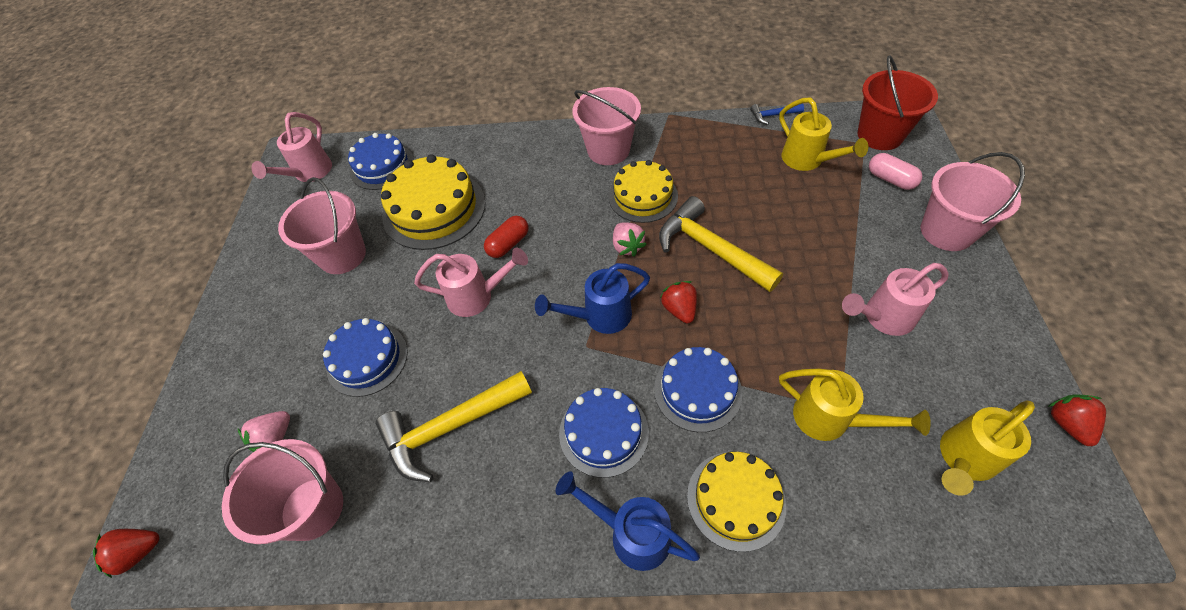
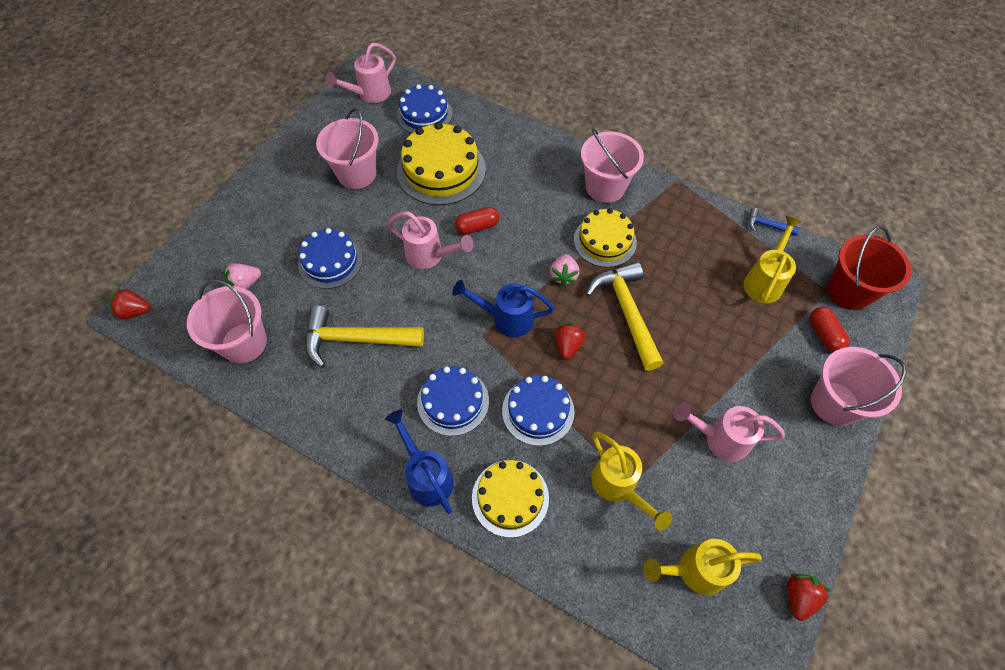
camera: 25 degrees right, 5 degrees up
(807, 160) = (764, 281): yellow watering can -> yellow watering can turned 150 degrees counterclockwise
(890, 179) = (824, 334): pink capsule -> red capsule

